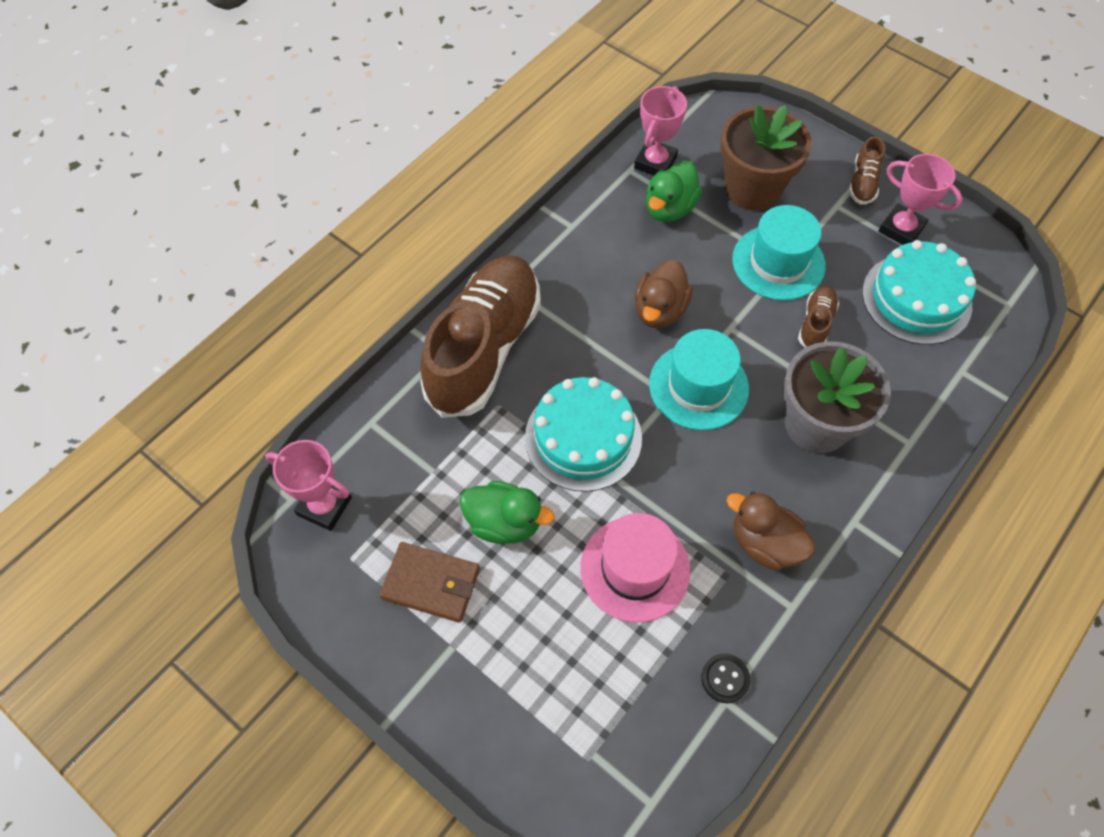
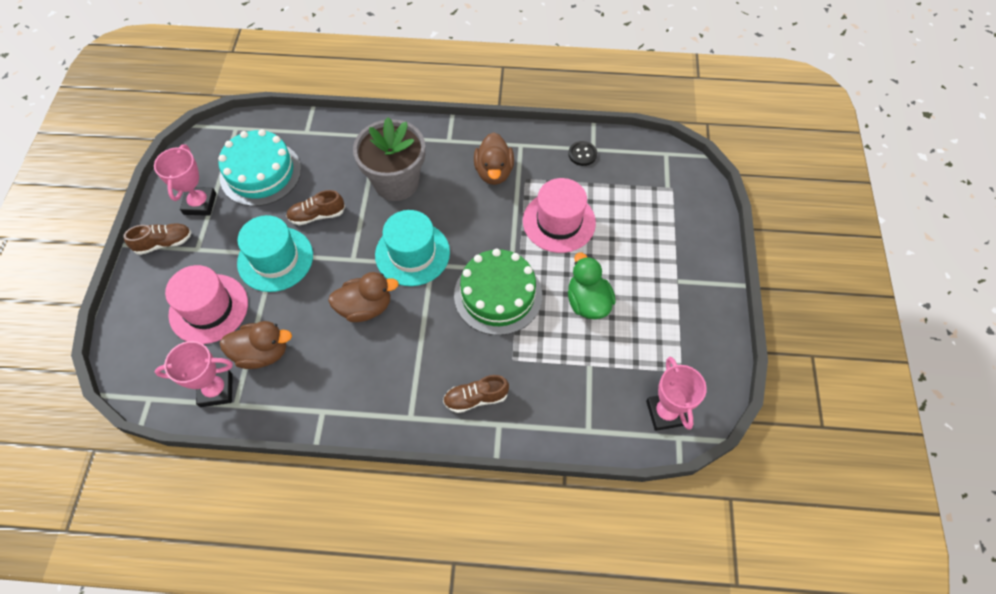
camera: 125 degrees left, 0 degrees up
(431, 584) = (655, 315): brown wallet -> none
(484, 348) = (476, 398): brown shoe -> brown shoe, size x0.41
(583, 437) = (498, 295): turquoise cake -> green cake
(669, 208) = (262, 353): green duck -> brown duck
(752, 188) = (209, 308): brown flower pot -> pink hat

